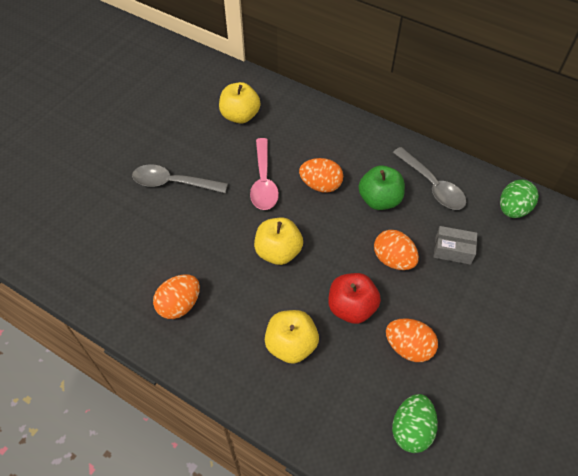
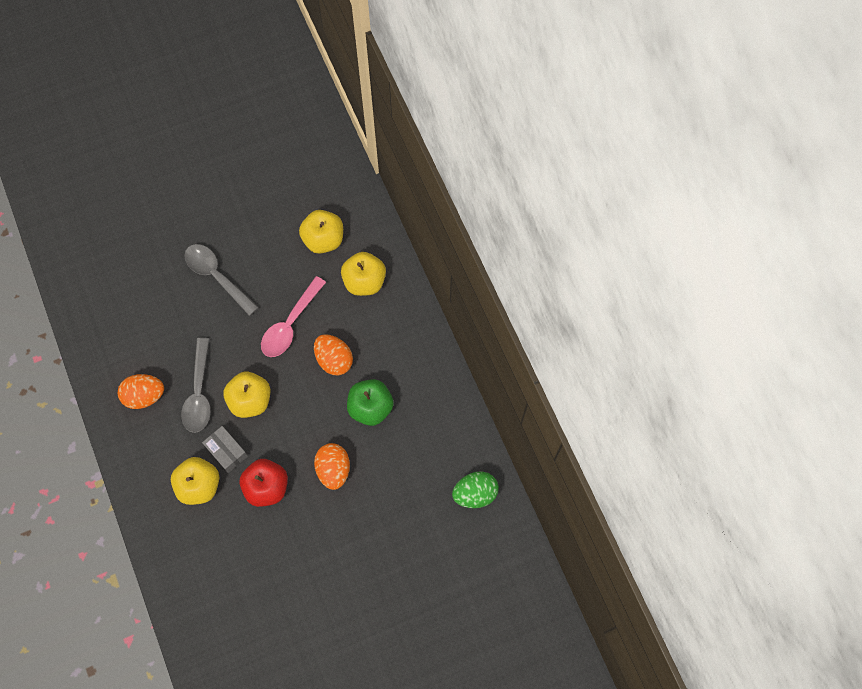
camera: 35 degrees right, 15 degrees up
(296, 125) = (364, 281): none -> yellow apple
(408, 347) = (281, 547): orange egg -> none
(411, 429) = (231, 606): green egg -> none
(432, 185) = (428, 424): grey spoon -> grey spoon (199, 393)
(453, 250) = (388, 494): grey box -> grey box (226, 451)

